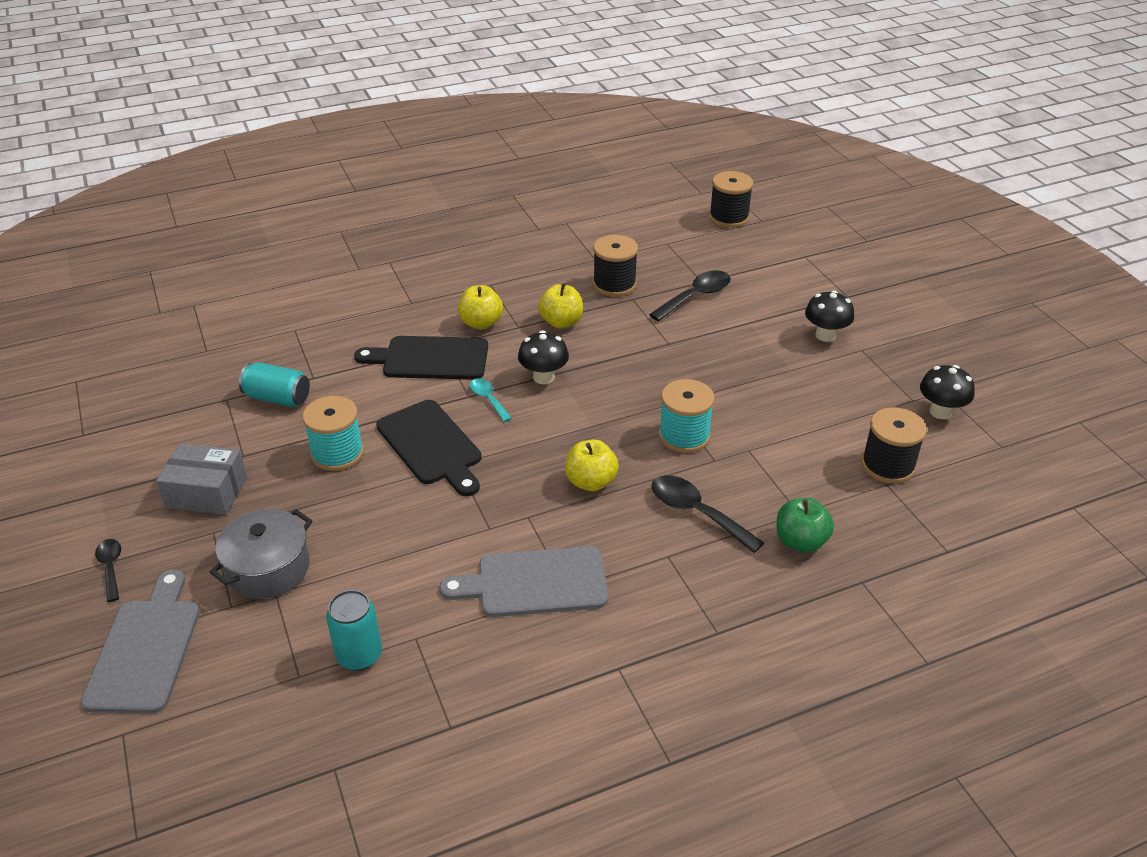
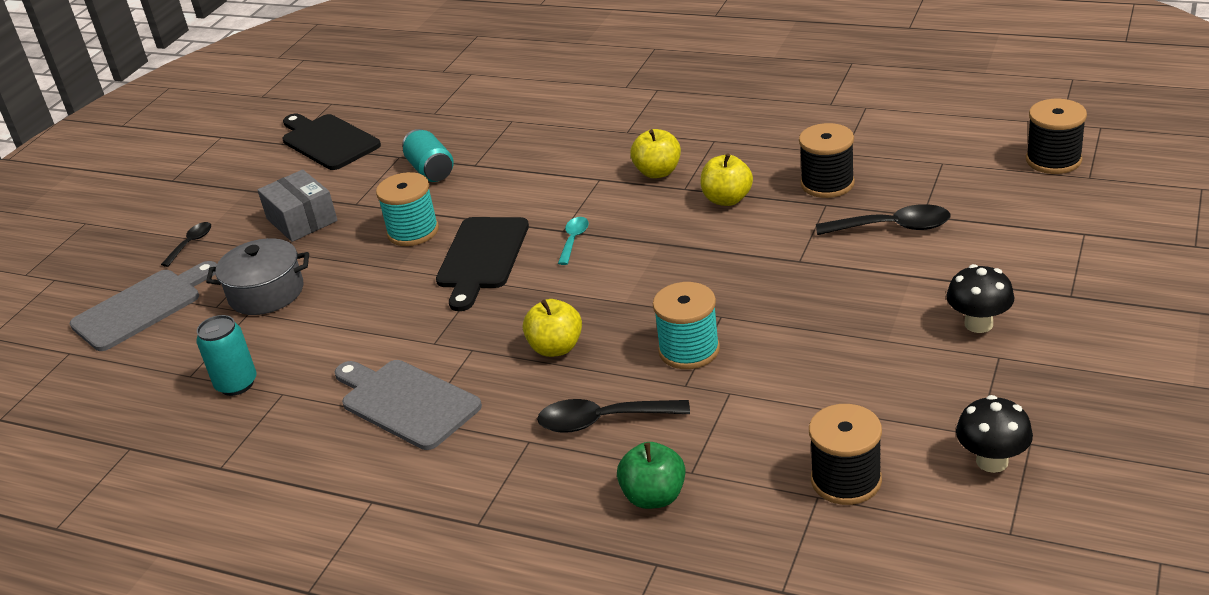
camera: 50 degrees right, 5 degrees down
(430, 359) = (576, 186): black cutting board -> black cutting board (328, 141)
(543, 377) = (643, 241): black mushroom -> none
(697, 513) = (603, 421): black spoon -> black spoon turned 90 degrees counterclockwise

